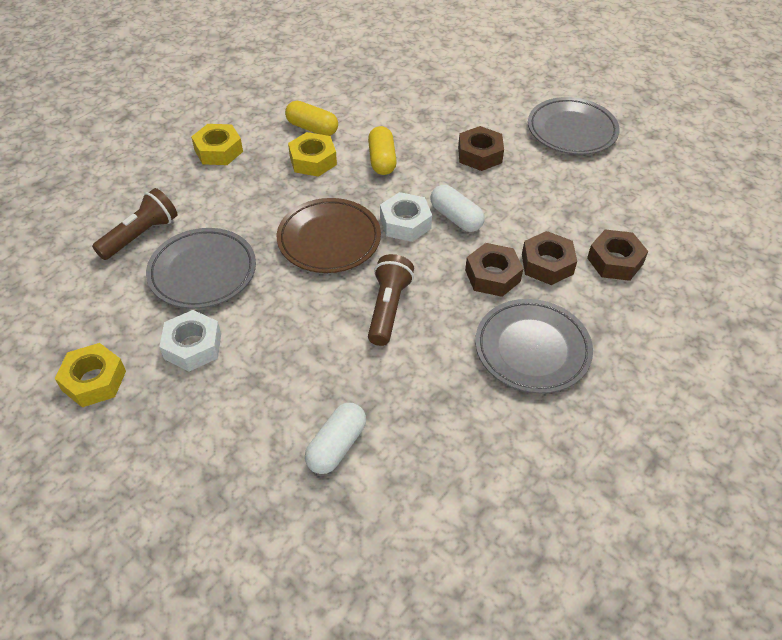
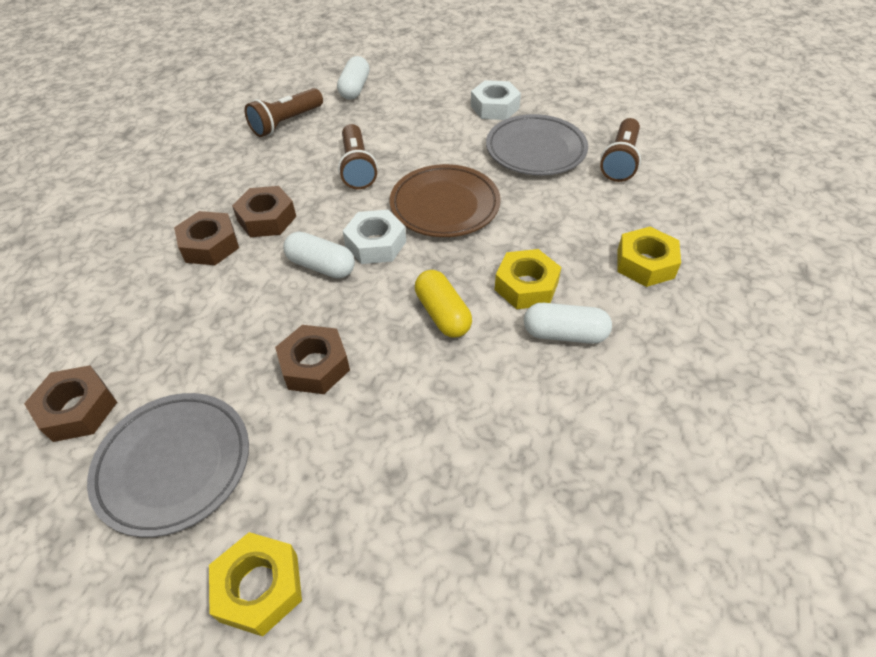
camera: 160 degrees right, 0 degrees up
(94, 380) = (542, 77): yellow nut -> yellow nut (259, 587)
(312, 128) = (564, 334): yellow capsule -> white capsule
(445, 406) = (286, 123): none -> brown flashlight
(532, 349) = (221, 172): grey plate -> none
(615, 261) = (132, 269): brown nut -> brown nut (78, 409)

